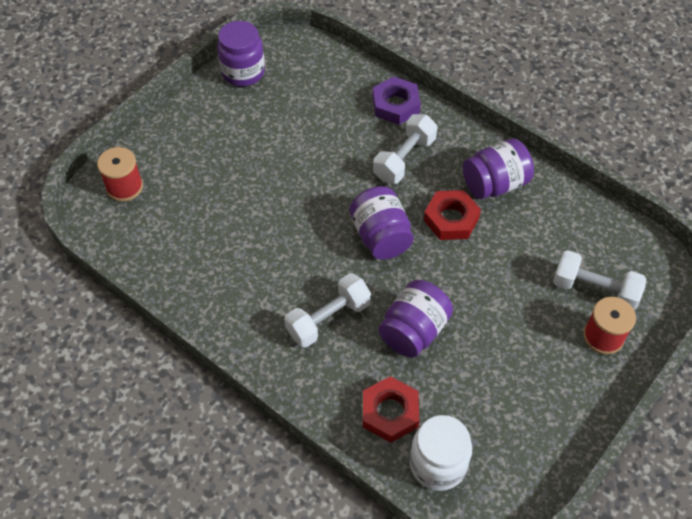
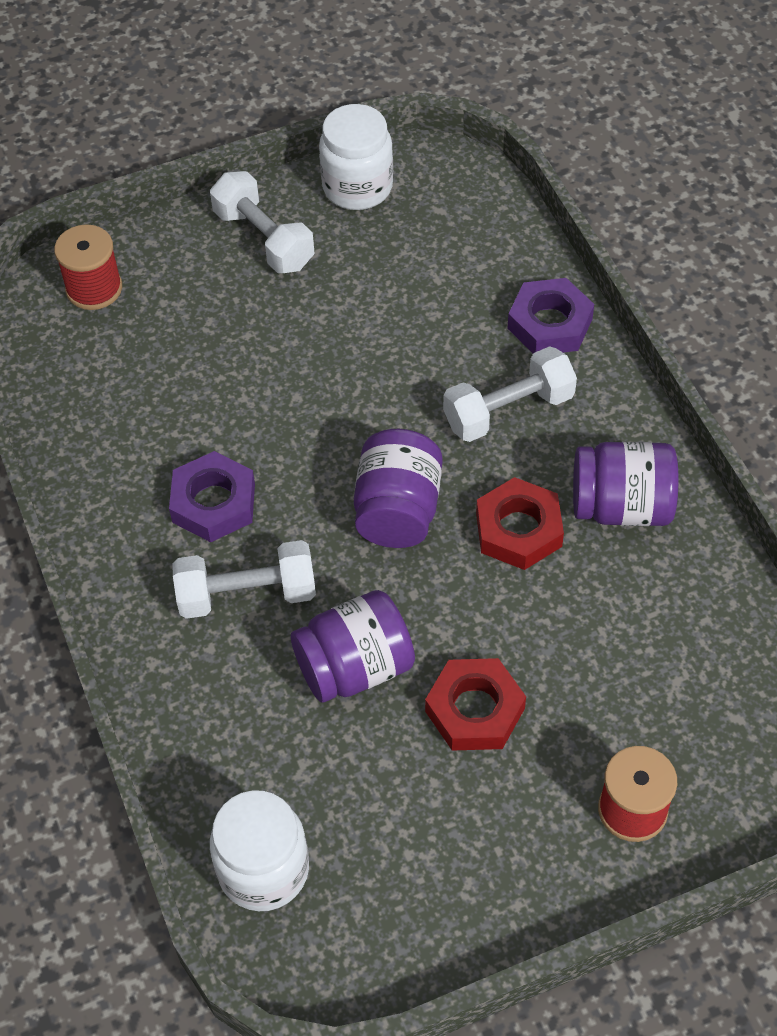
camera: 30 degrees right, 0 degrees up
(243, 72) = (357, 187): purple jar -> white jar
(276, 277) = (214, 503): none -> purple nut
(390, 412) = (246, 765): red nut -> red nut (475, 710)
(594, 289) = (668, 734): white dumbbell -> white dumbbell (264, 239)

